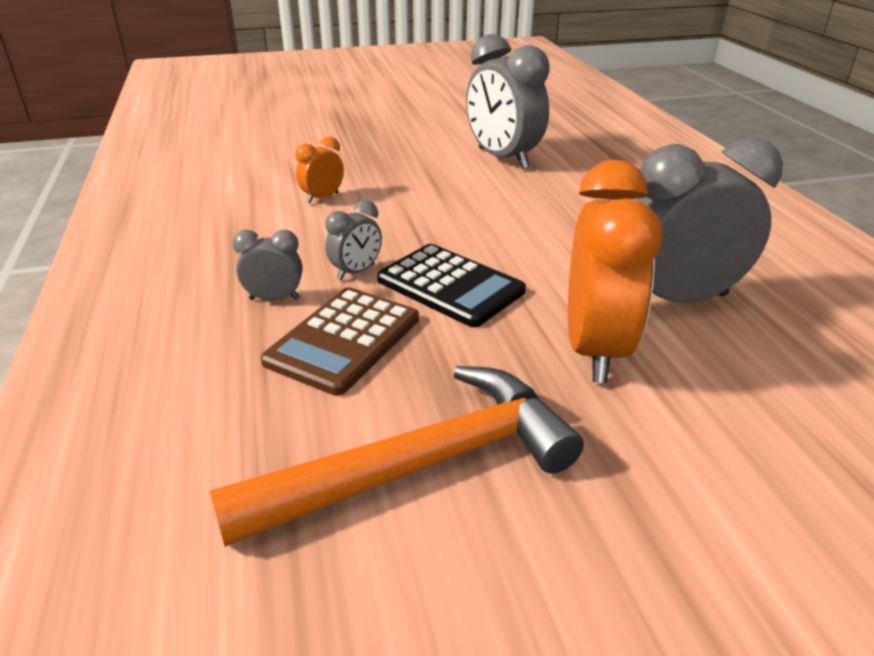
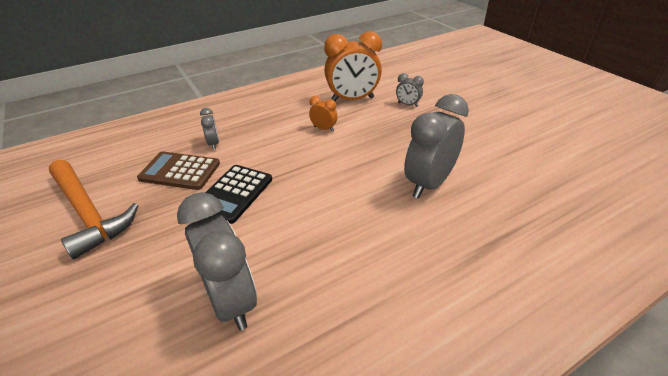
camera: 75 degrees right, 5 degrees up
(356, 272) = (243, 160): grey clock -> grey clock (407, 104)
(594, 349) = (171, 260): orange clock -> orange clock (352, 99)

